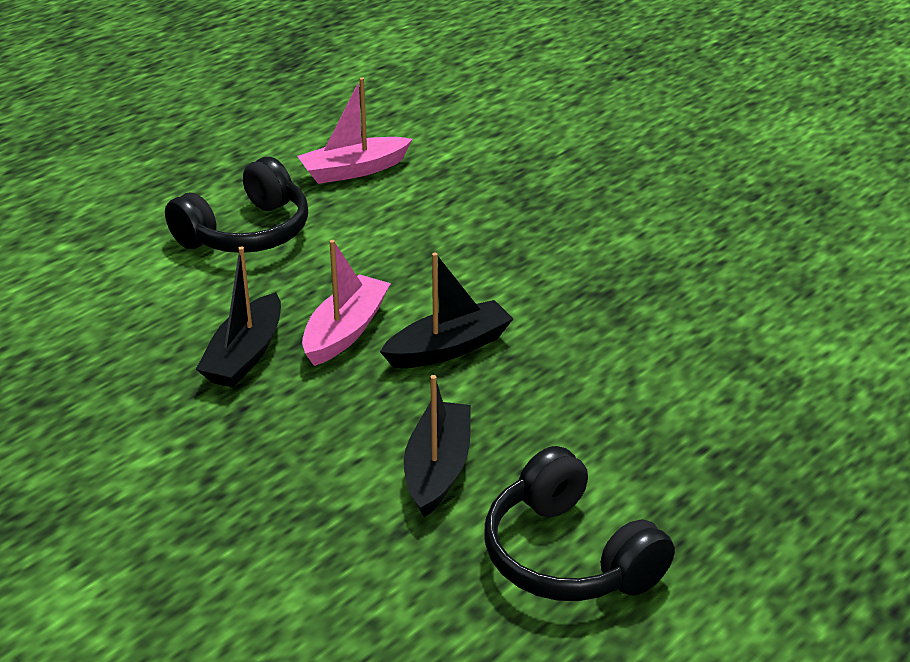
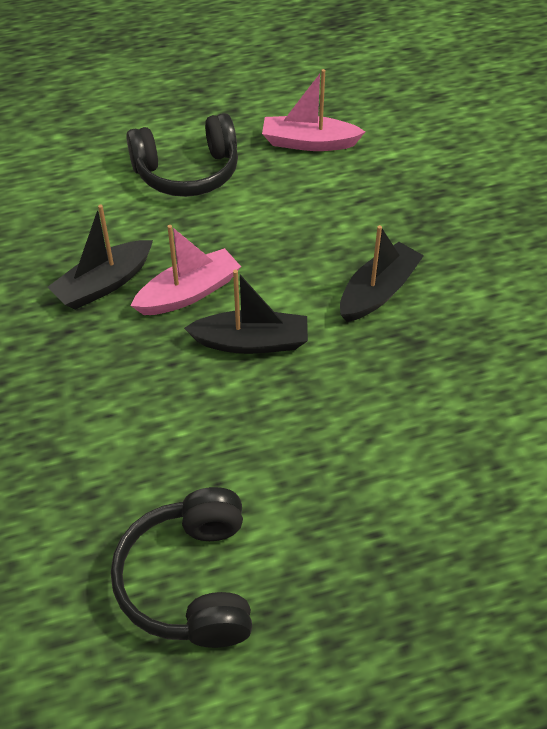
camera: 30 degrees right, 15 degrees up
(438, 469) = (158, 451): black boat -> black boat (378, 292)

